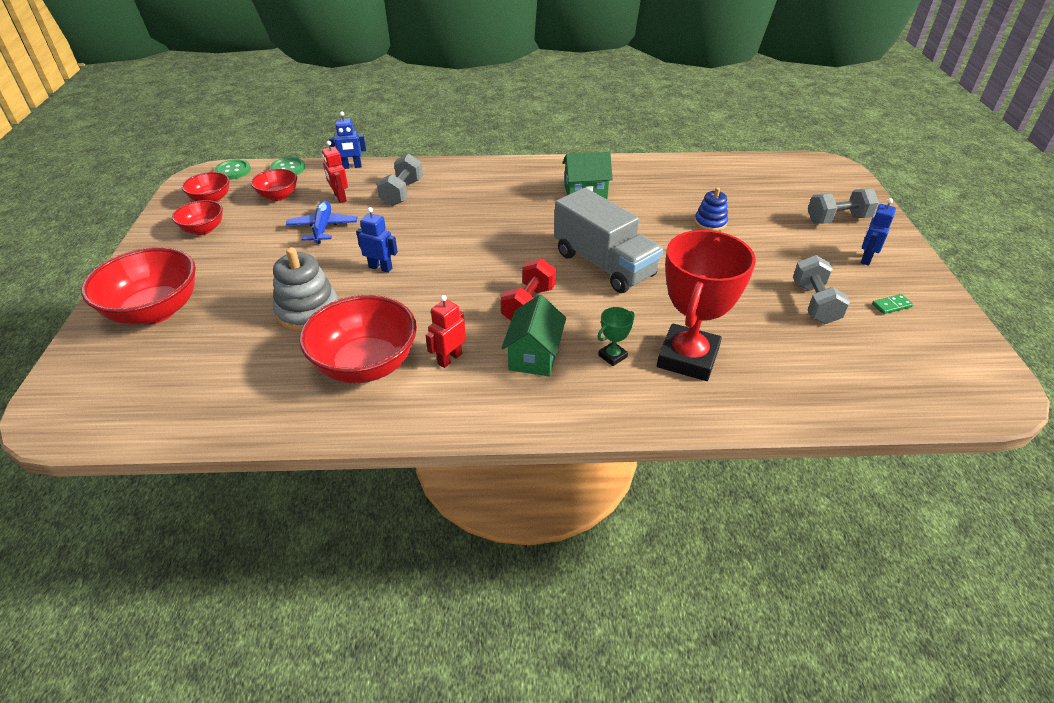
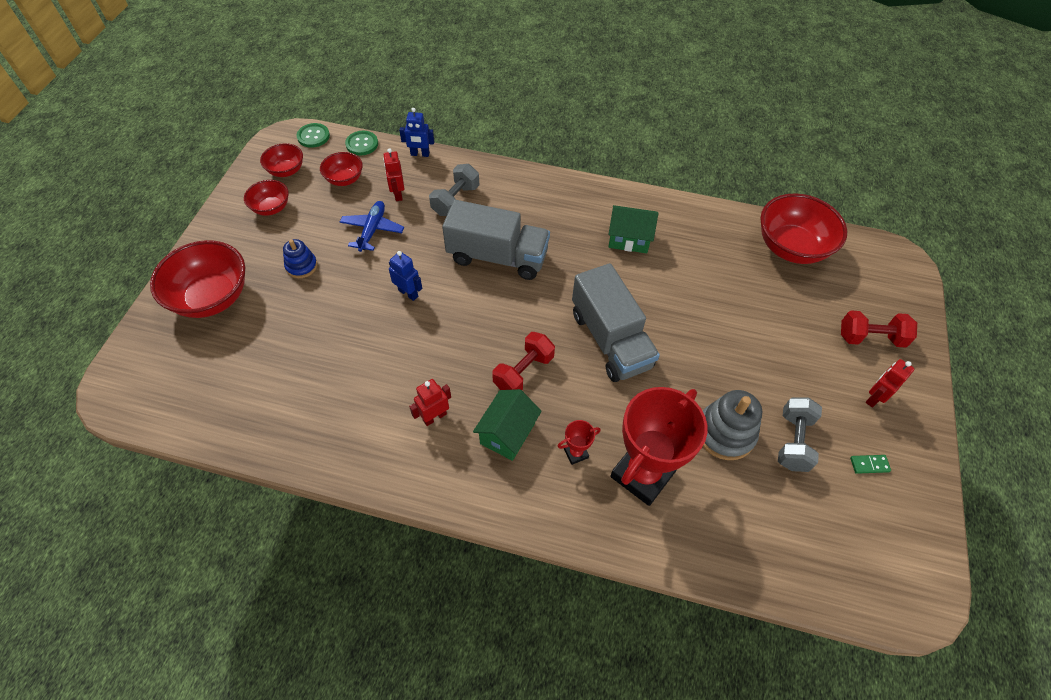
camera: 15 degrees right, 15 degrees up
(308, 312) = (333, 330): grey stacking toy -> grey stacking toy (725, 433)
(366, 365) = (364, 404): red bowl -> red bowl (791, 247)
(462, 225) = (497, 257): none -> grey truck
(612, 356) = (576, 453): green trophy -> red trophy
(710, 223) = (736, 310): blue stacking toy -> blue stacking toy (301, 266)
(837, 219) = (870, 338): grey dumbbell -> red dumbbell
(866, 258) = (874, 397): blue robot -> red robot

